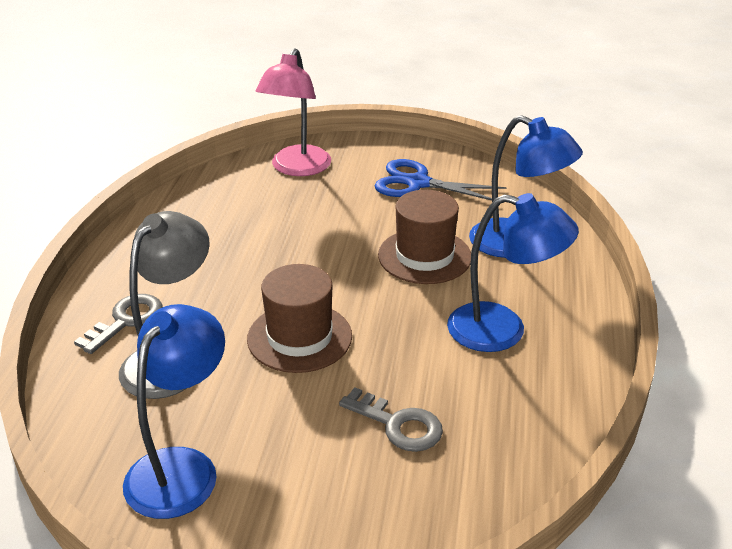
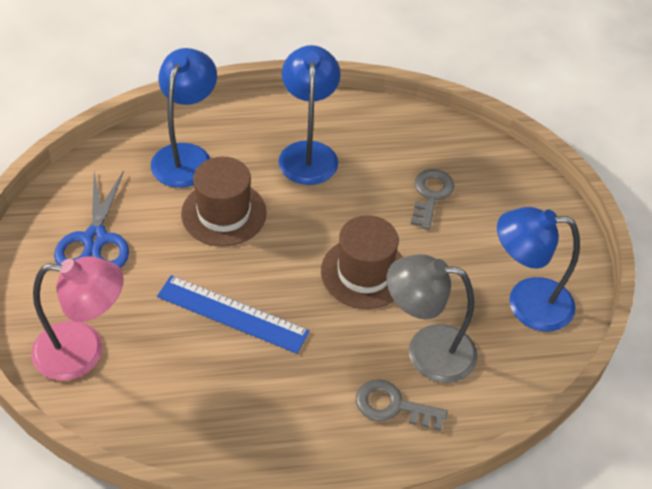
camera: 110 degrees left, 15 degrees up
(293, 243) = (232, 314): none -> blue ruler

